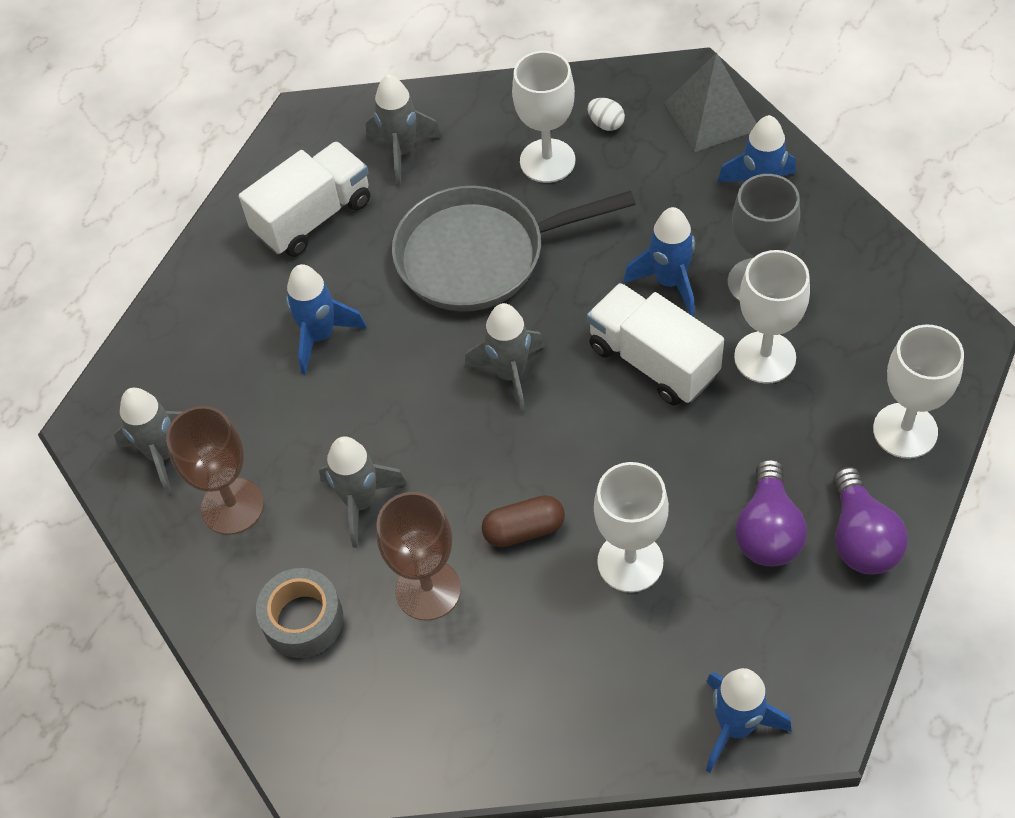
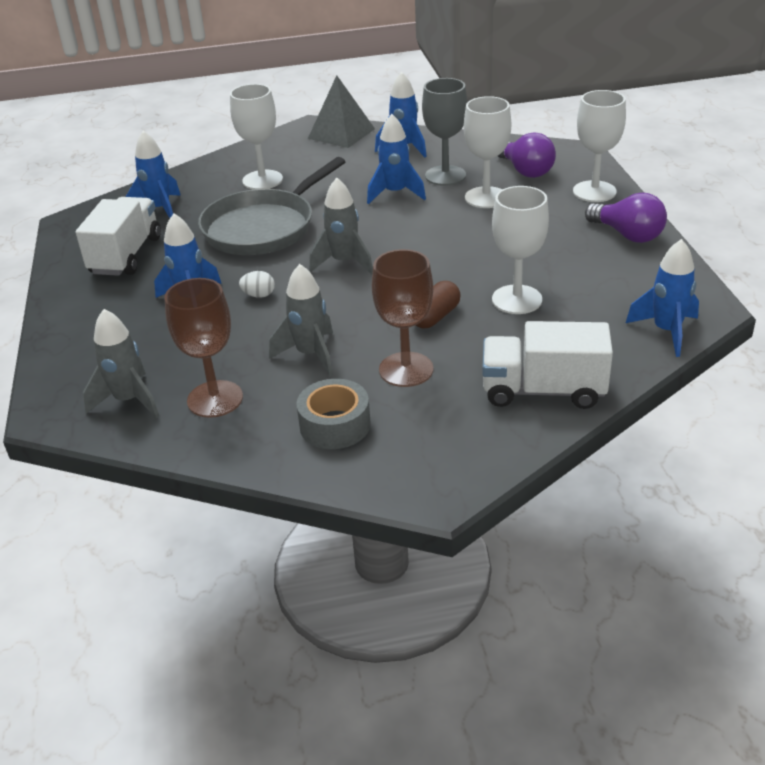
camera: 40 degrees left, 20 degrees down
(402, 152) = (160, 209): grey rocket -> blue rocket
(606, 124) = (282, 156): white egg -> white egg (259, 295)
(653, 361) = (425, 223): white truck -> white truck (543, 391)
(768, 530) = (576, 254): purple light bulb -> purple light bulb (525, 171)

